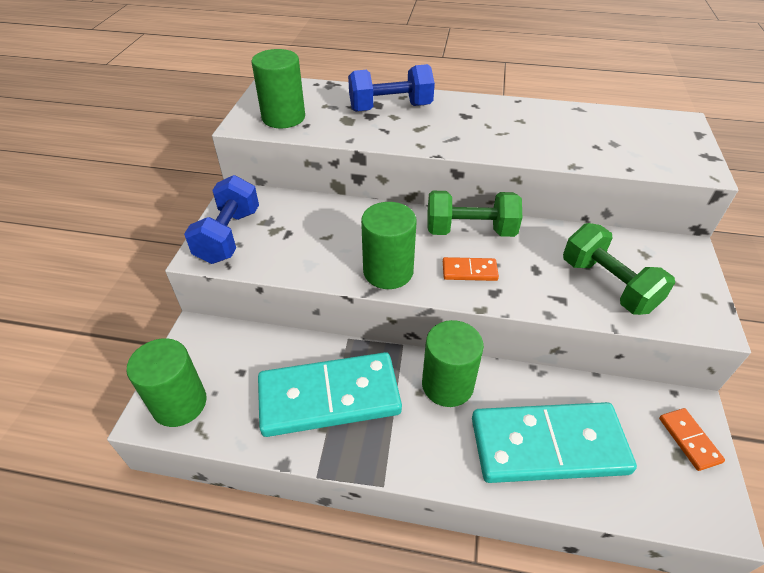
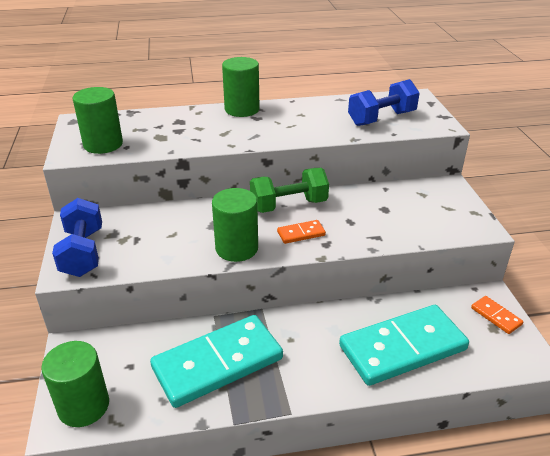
camera: 20 degrees left, 10 degrees down
(390, 108) = (192, 122): blue dumbbell -> blue dumbbell (381, 118)
(447, 385) = (310, 328): green cylinder -> green cylinder (242, 109)
(608, 285) = (405, 220): green dumbbell -> none

